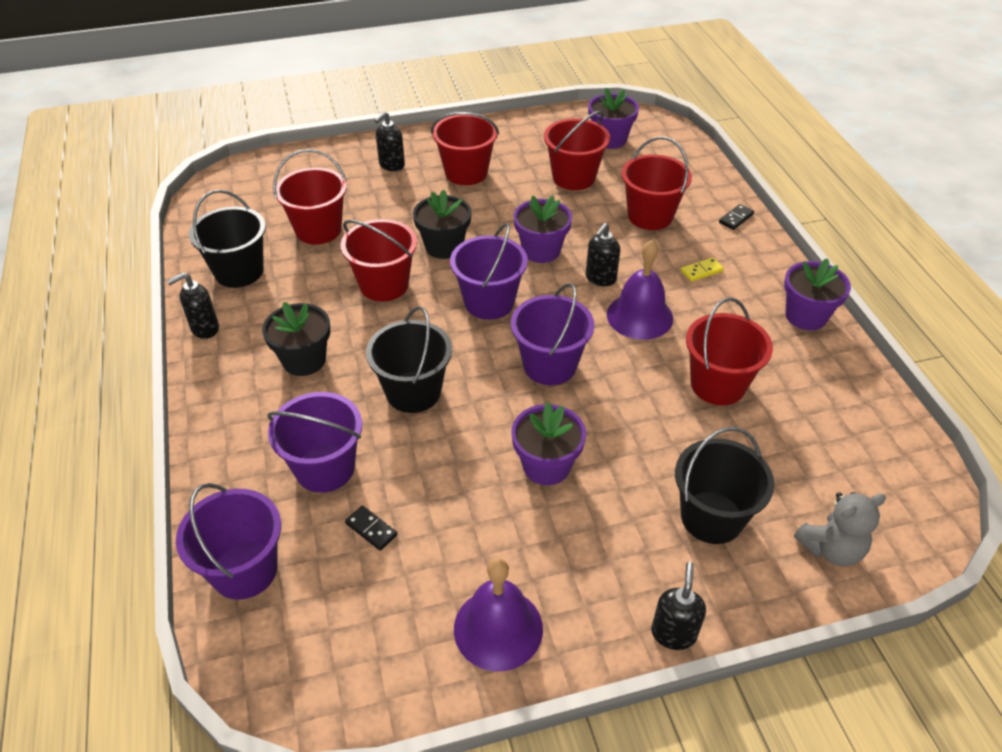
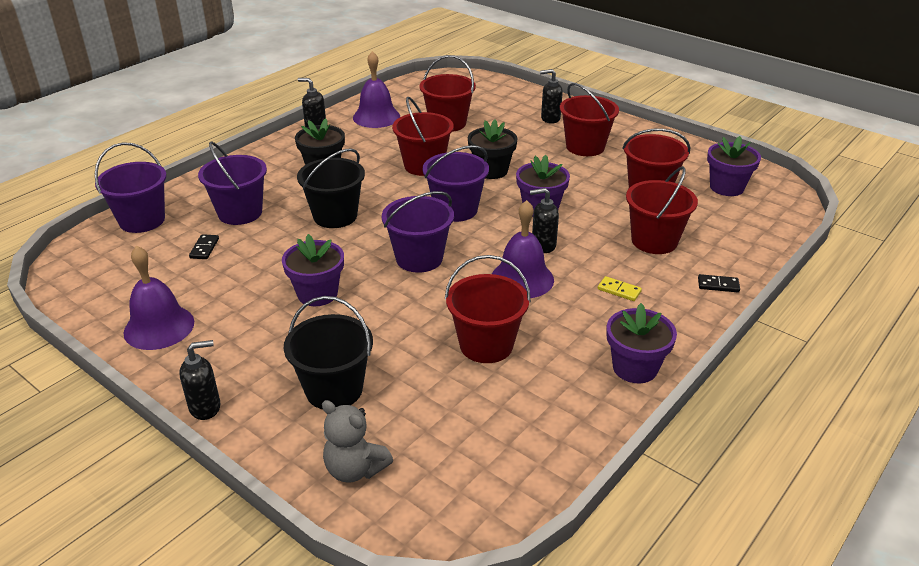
camera: 55 degrees right, 10 degrees down
(239, 271) = (376, 117): black bucket -> purple bell

